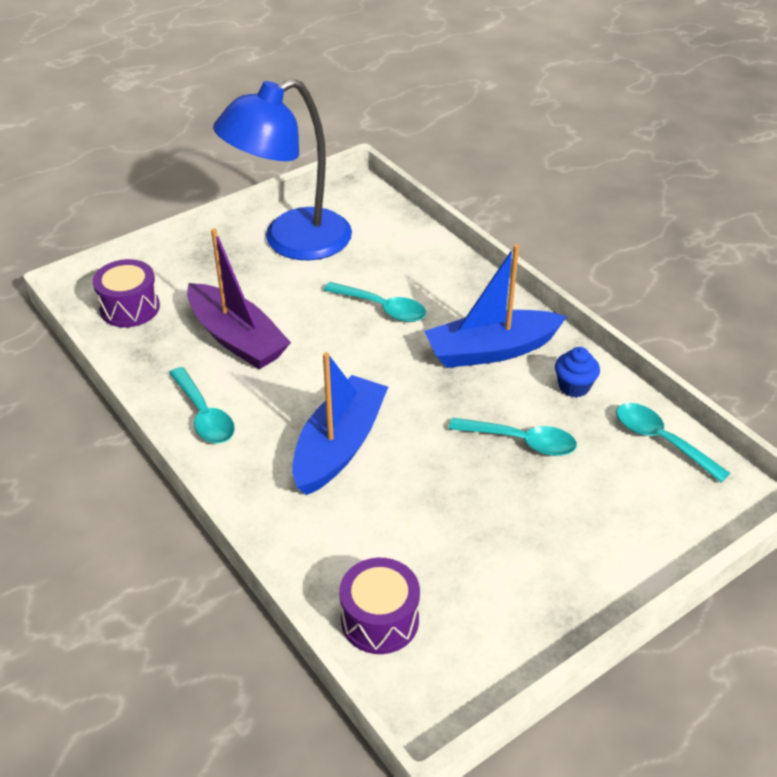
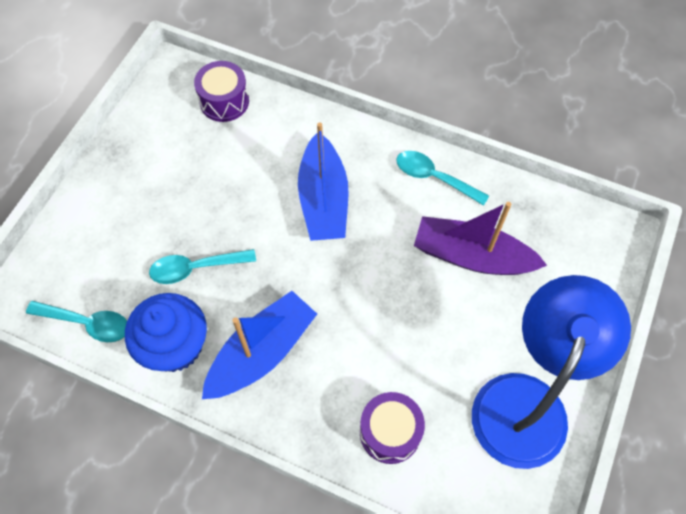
camera: 150 degrees right, 20 degrees up
(130, 308) = (581, 243): purple drum -> purple drum (390, 432)
(382, 308) = (382, 354): turquoise spoon -> none
(574, 386) = (175, 346): blue cupcake -> blue cupcake, size x1.92

